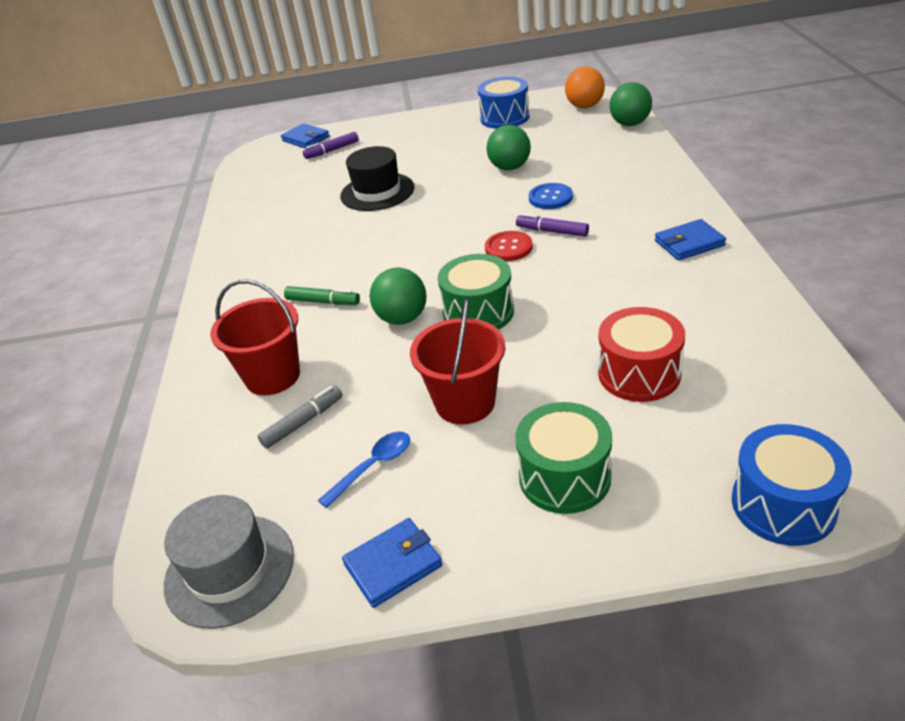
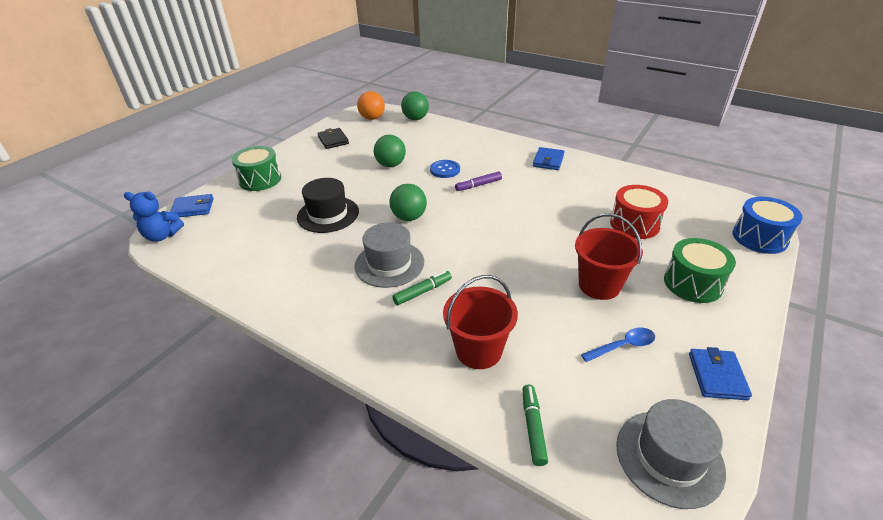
camera: 55 degrees left, 0 degrees up
(200, 458) = (533, 427): none -> green marker
(257, 153) = (162, 236): none -> blue teddy bear
(303, 422) = (547, 357): grey marker -> none
(332, 150) = (235, 206): purple marker -> none
(343, 262) = (389, 264): none -> grey hat
(373, 467) = (623, 346): blue spoon -> blue spoon turned 75 degrees clockwise
(402, 318) = (488, 269): green ball -> green ball (409, 217)
(478, 312) = (520, 242): green drum -> green drum (260, 180)
(504, 118) = (333, 140): blue drum -> black wallet
(508, 248) = (472, 204): red button -> none

